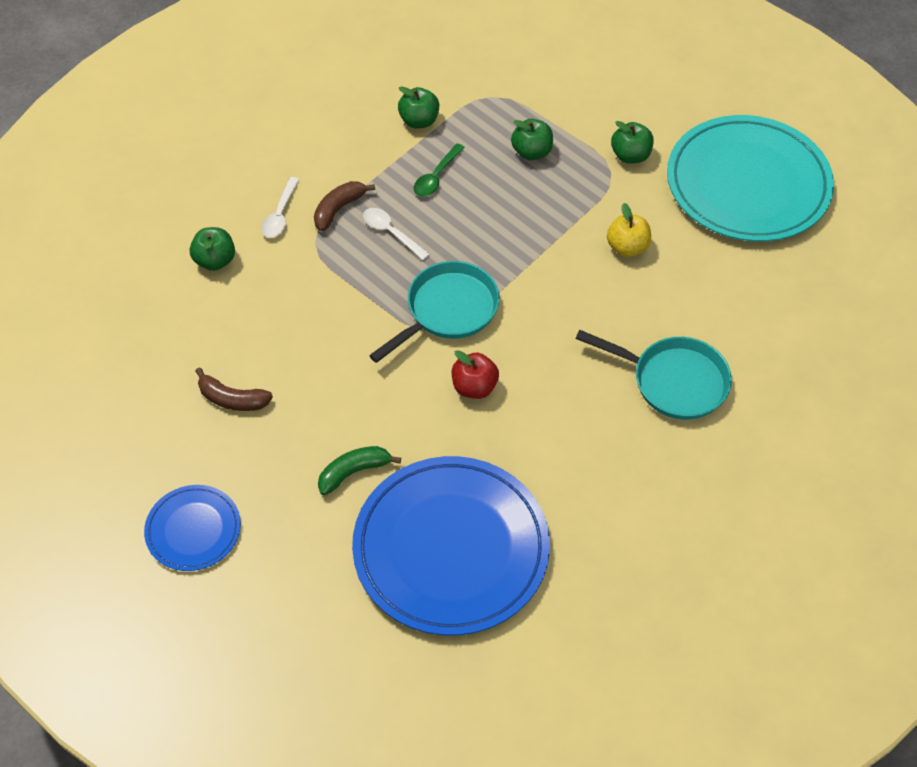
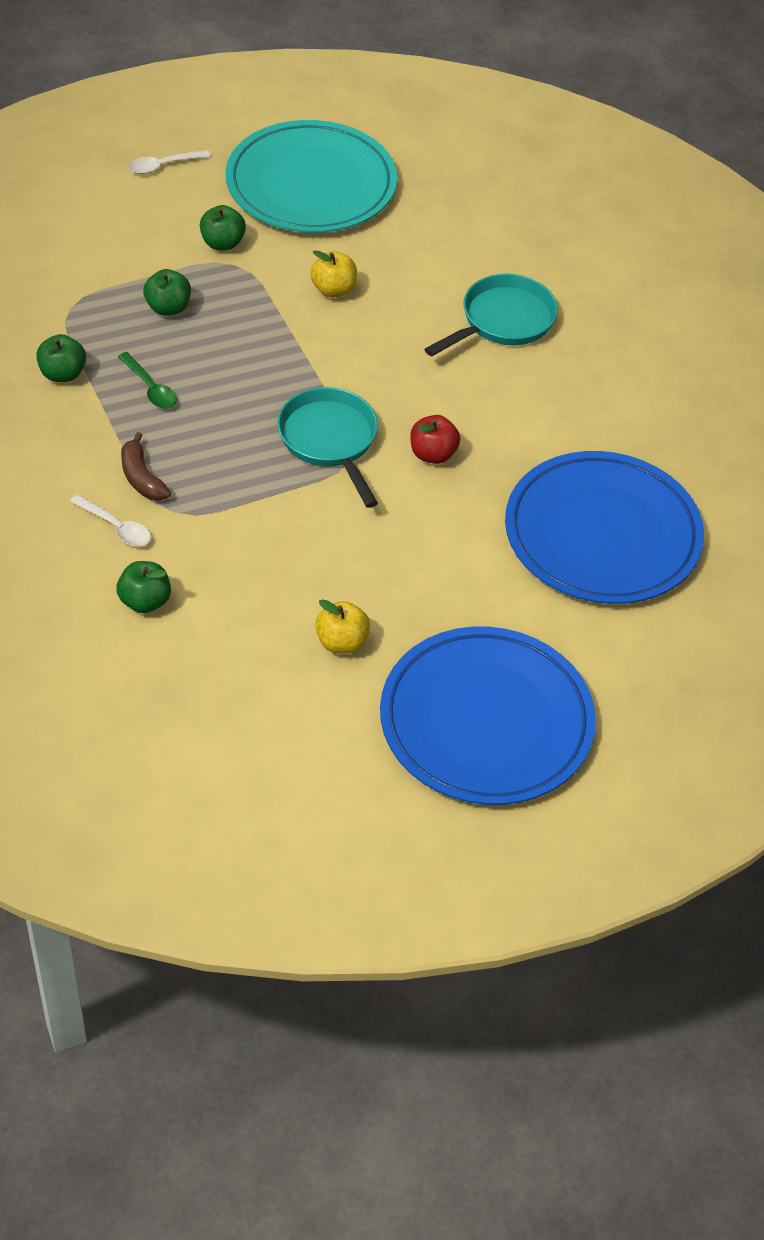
camera: 70 degrees left, 5 degrees down
(193, 530) = (486, 721): blue plate -> blue plate, size x2.04
(232, 399) = (342, 642): brown banana -> yellow apple
(354, 472) = (483, 575): green banana -> none
(391, 233) = (202, 448): white spoon -> white spoon (164, 166)

